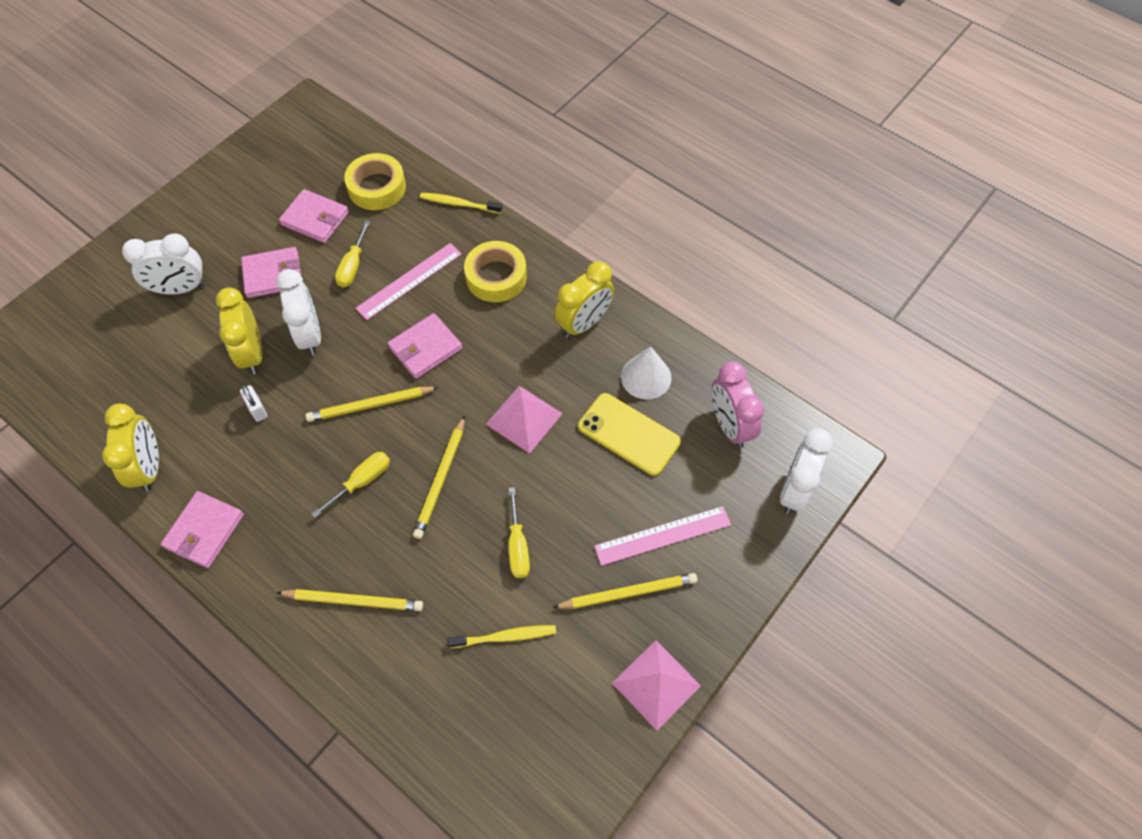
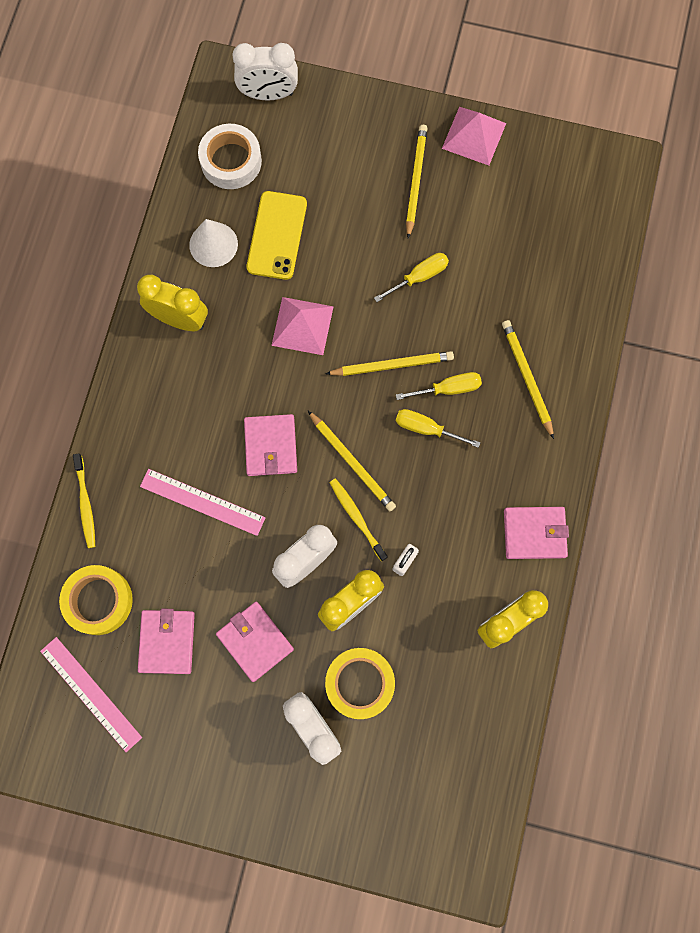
camera: 115 degrees left, 15 degrees up
(353, 266) = (209, 567): yellow screwdriver -> yellow screwdriver (448, 389)
(425, 348) = (270, 446): pink wallet -> pink wallet turned 60 degrees clockwise
(496, 277) = (161, 422): yellow tape -> yellow tape (359, 683)
(505, 637) = (495, 252): yellow toothbrush -> yellow toothbrush (357, 518)
(628, 593) = (416, 181): yellow pencil -> yellow pencil turned 45 degrees clockwise
(663, 535) = (355, 175): pink ruler -> pink ruler (91, 694)
(730, 425) = (231, 161): pink clock -> white tape

